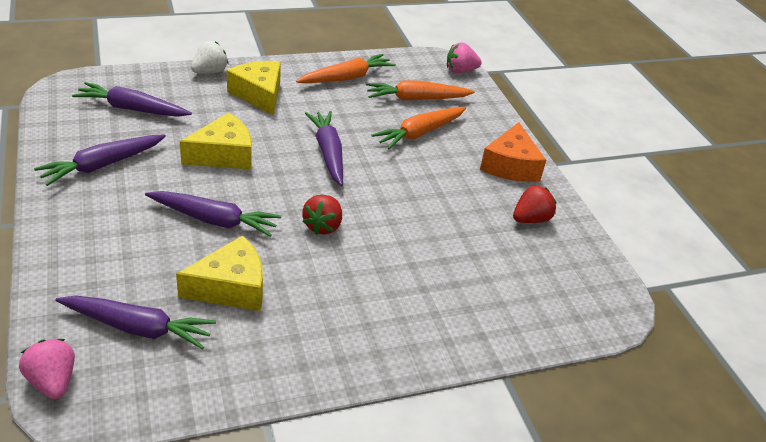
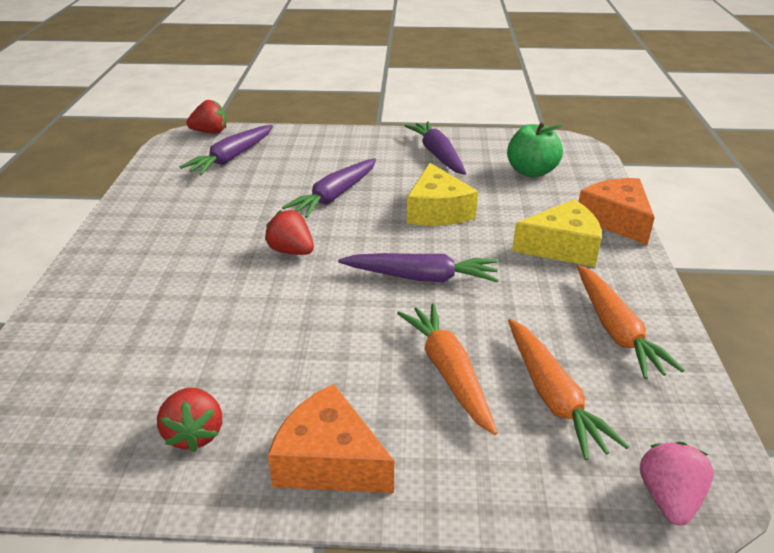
camera: 115 degrees right, 5 degrees down
(53, 381) = (210, 132): pink strawberry -> red strawberry
(132, 109) = (531, 172): purple carrot -> green apple
(210, 72) = (616, 220): white strawberry -> orange cheese
(231, 287) = (243, 194): yellow cheese -> none
(416, 99) = (552, 396): orange carrot -> orange carrot turned 150 degrees clockwise

